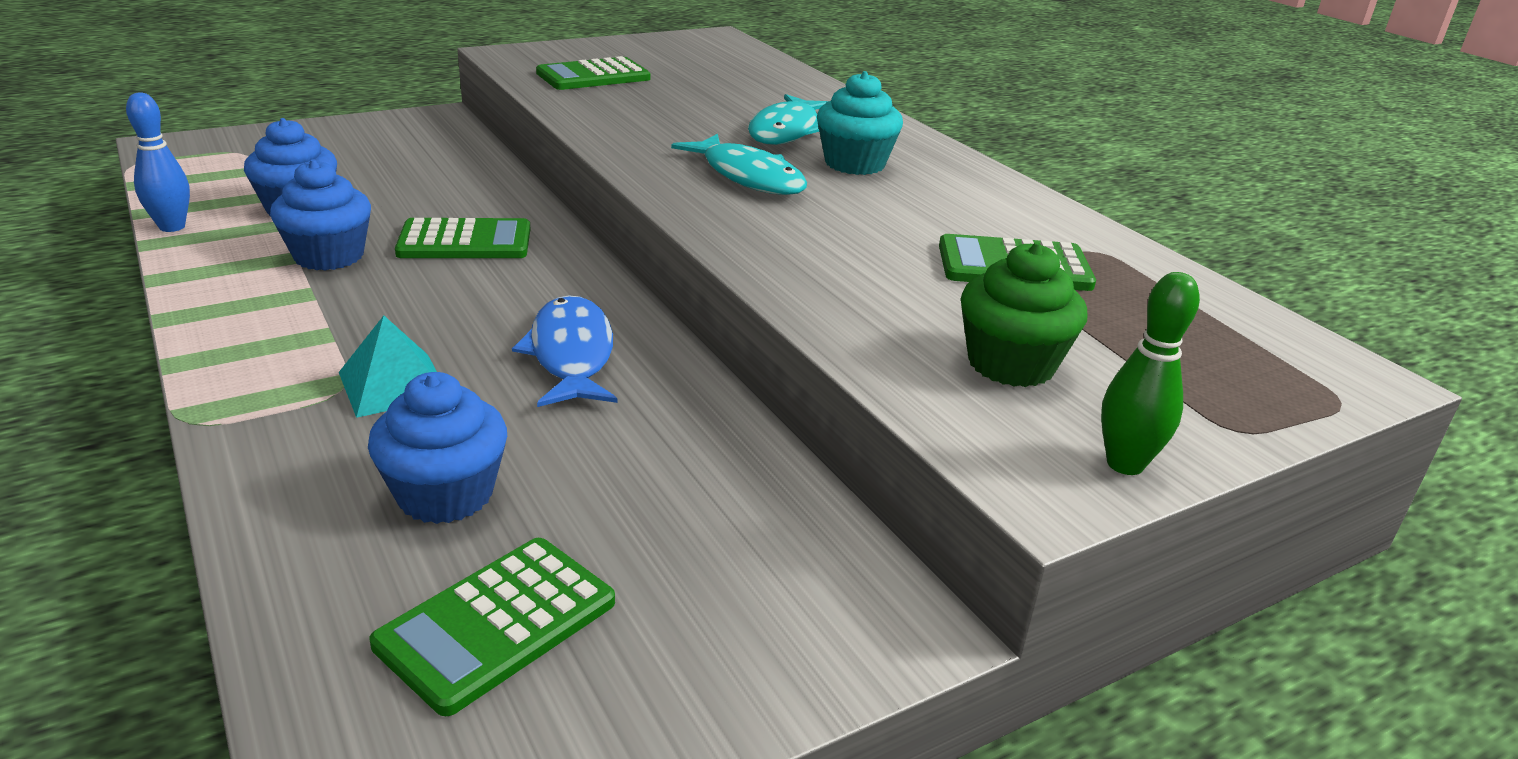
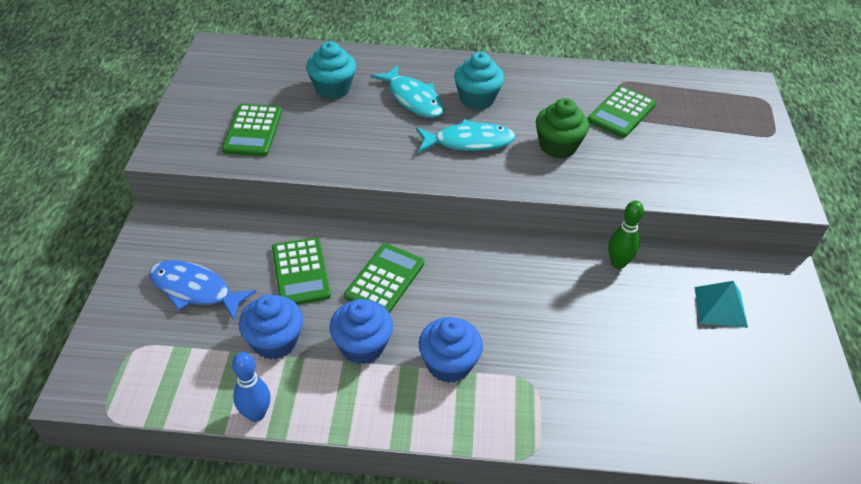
camera: 55 degrees left, 15 degrees up
(393, 384) = (538, 362): turquoise pyramid -> turquoise pyramid (720, 307)
(445, 494) = (647, 372): blue cupcake -> blue cupcake (449, 364)
(497, 623) = (742, 385): green calculator -> green calculator (300, 272)
(571, 355) = (547, 286): blue fish -> blue fish (195, 290)
(733, 91) = (332, 88): none -> turquoise cupcake
(1011, 364) = (703, 161): green cupcake -> green cupcake (558, 146)
(1125, 464) = (782, 173): green bowling pin -> green bowling pin (618, 263)

